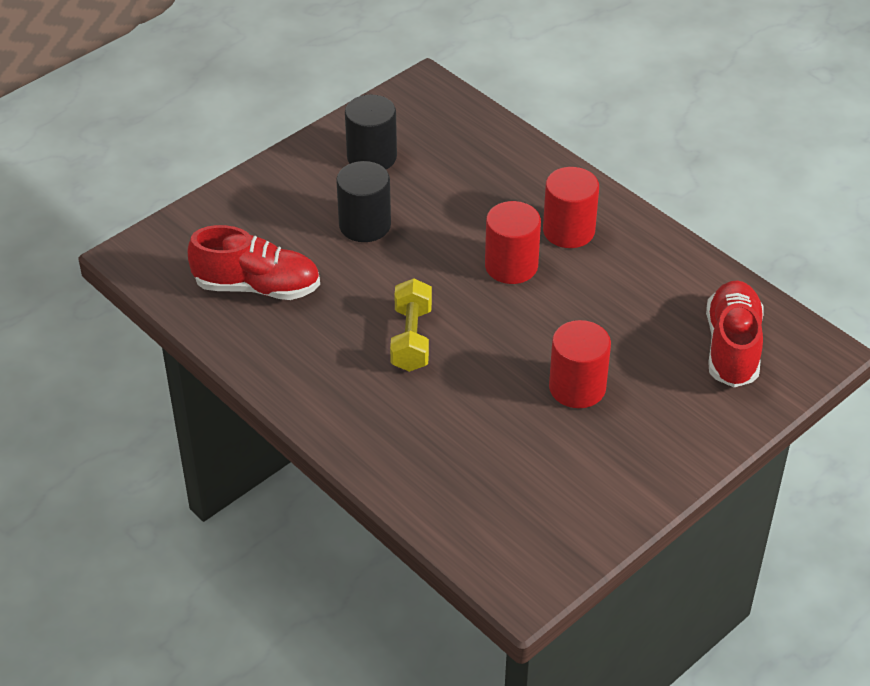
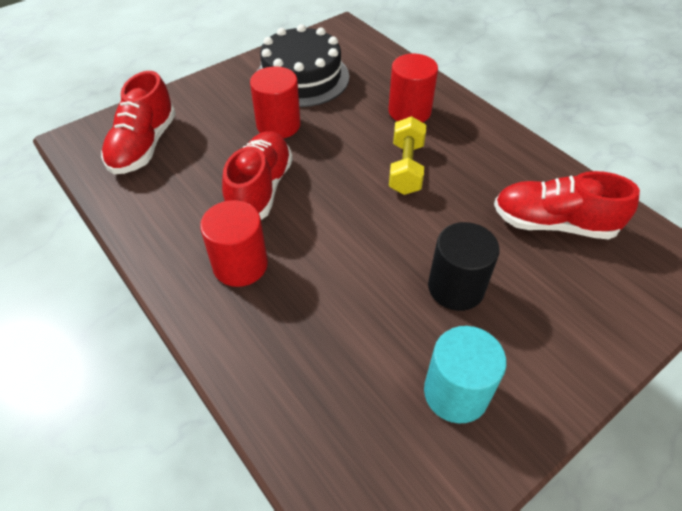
camera: 175 degrees left, 5 degrees up
(372, 157) = (456, 393): black cylinder -> turquoise cylinder
(511, 266) = (308, 229): red cylinder -> red cylinder (409, 111)
(566, 471) = (302, 77): none -> black cake
(573, 303) = (260, 189): none -> red shoe

